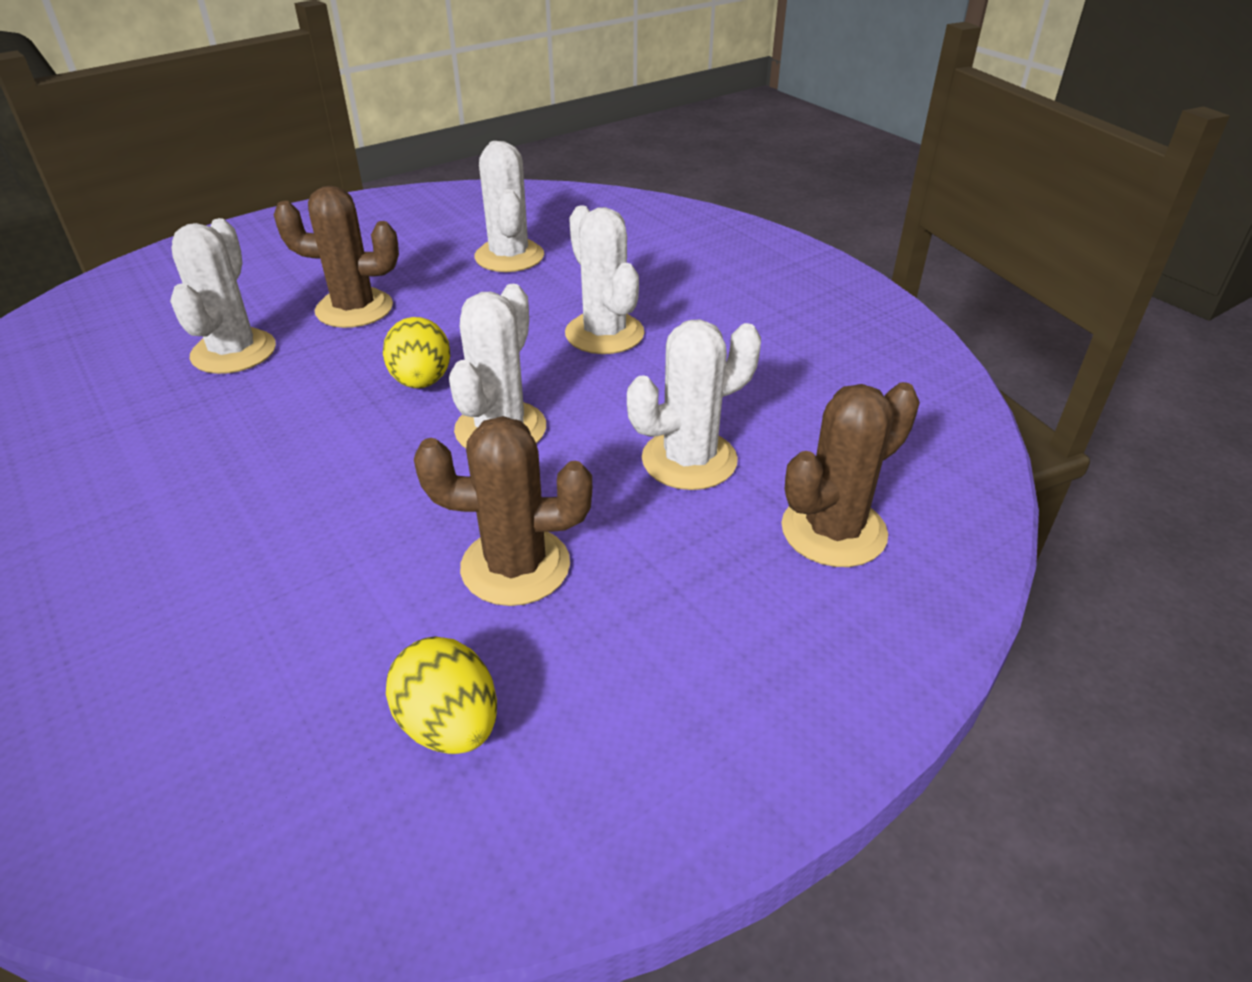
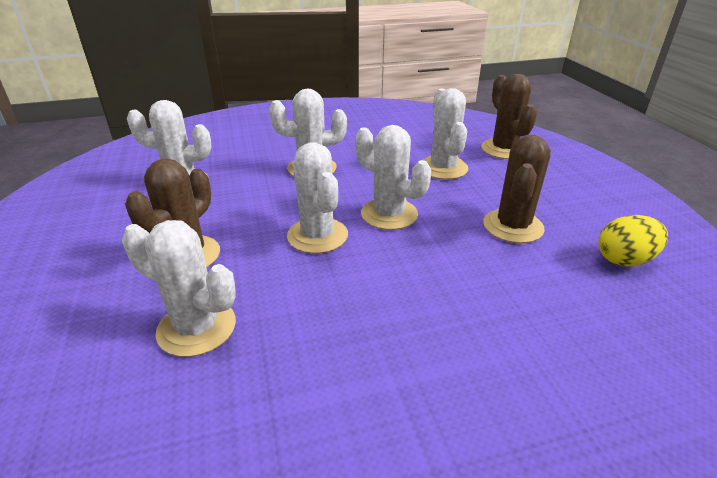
camera: 70 degrees left, 5 degrees down
(421, 381) = (317, 235): yellow egg -> white cactus

